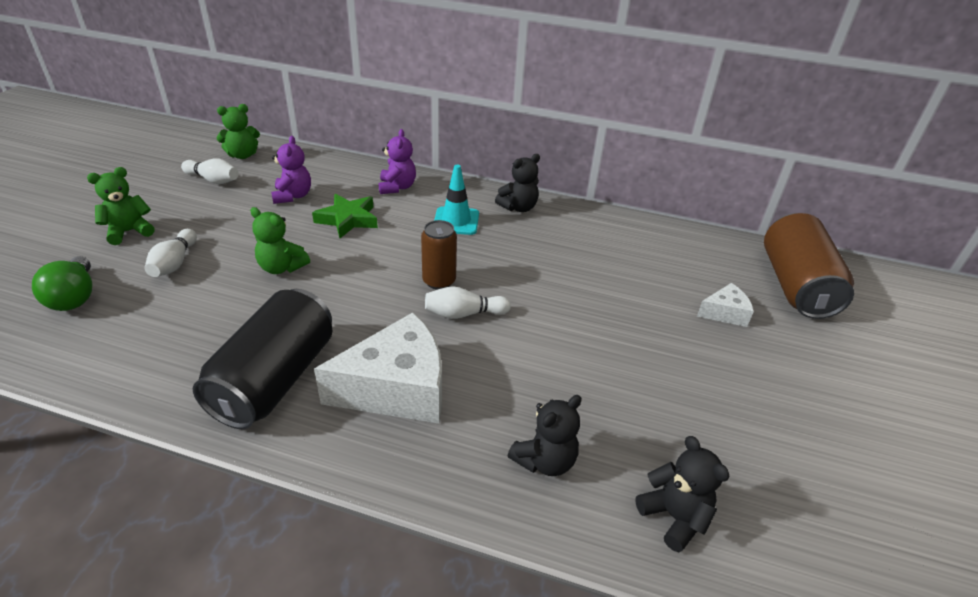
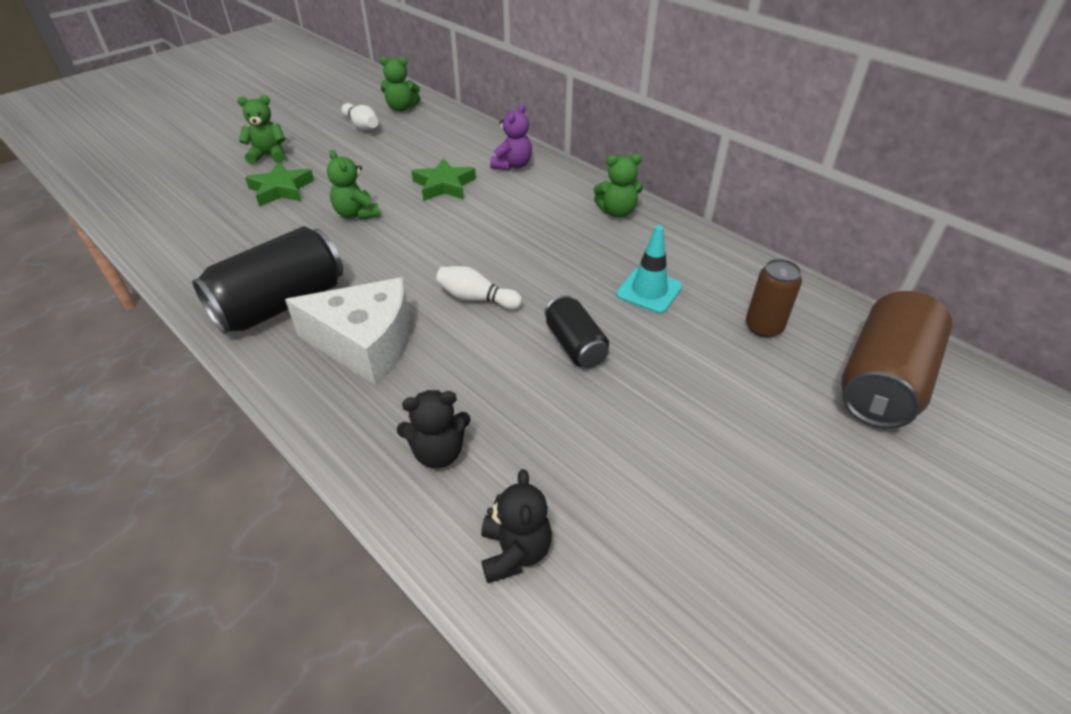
camera: 30 degrees right, 5 degrees up
(74, 297) = (196, 198): green light bulb -> none
(175, 263) = (281, 189): white bowling pin -> green star
(293, 196) = (414, 153): purple teddy bear -> none
(439, 281) = (479, 262): brown can -> brown can (763, 327)
(456, 221) = (542, 210): turquoise traffic cone -> turquoise traffic cone (649, 291)
(518, 207) = (617, 212): black teddy bear -> green teddy bear
(577, 328) = (575, 345): none -> black can
(724, 313) = (757, 383): white cheese -> none

